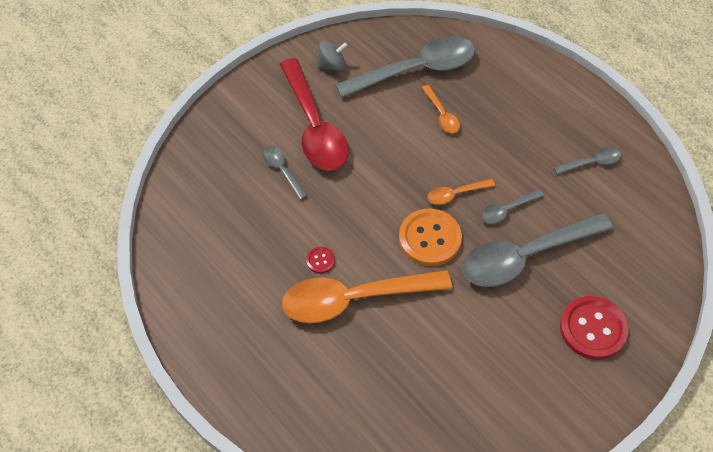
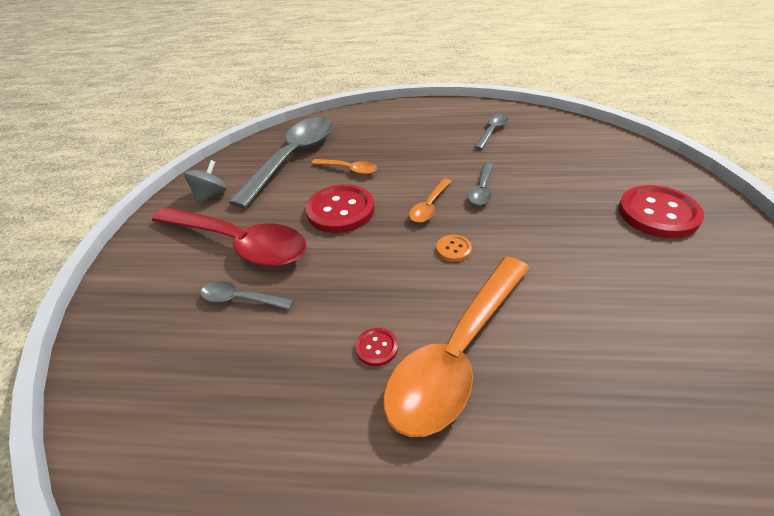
camera: 40 degrees left, 15 degrees down
(397, 149) = (340, 210): none -> red button
(429, 238) = (453, 249): orange button -> orange button, size x0.46
(525, 256) = (540, 206): grey spoon -> none

